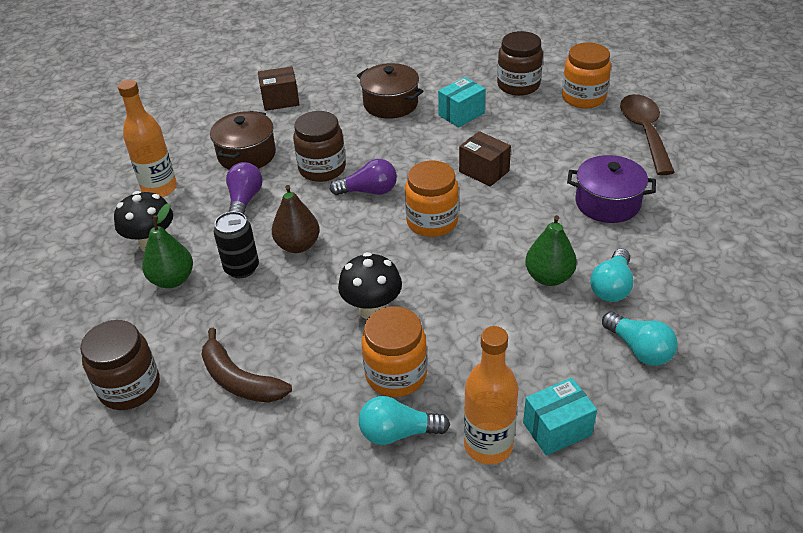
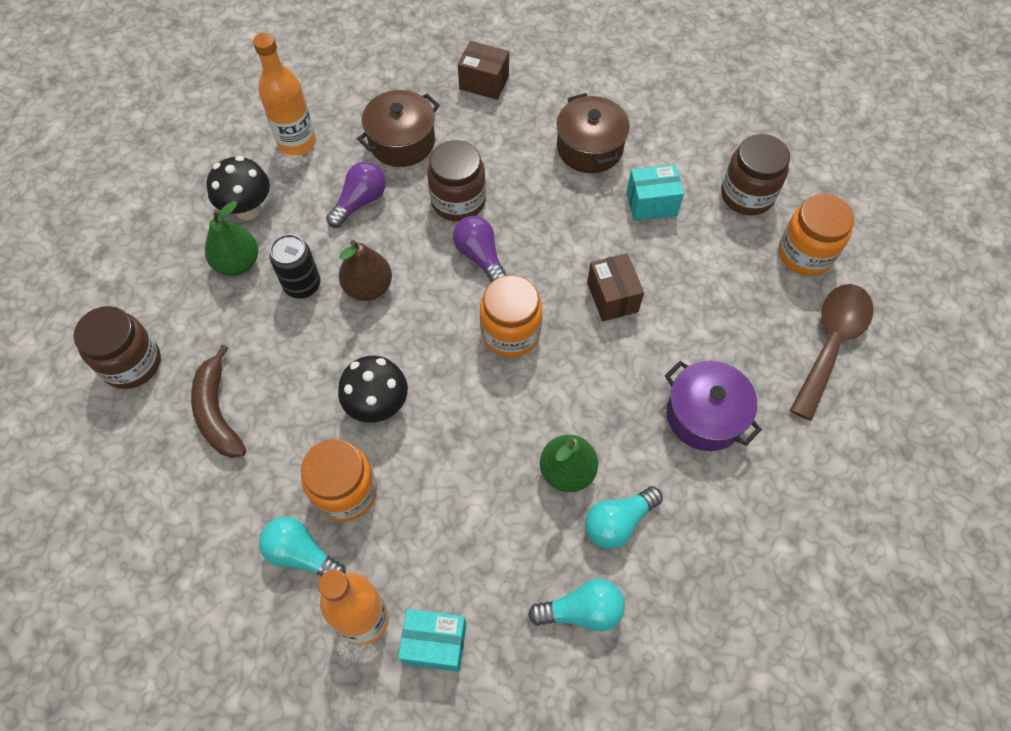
camera: 30 degrees right, 20 degrees up
(368, 191) = (480, 257): purple light bulb -> purple light bulb turned 150 degrees counterclockwise
(639, 349) = (581, 611): turquoise light bulb -> turquoise light bulb turned 90 degrees counterclockwise

